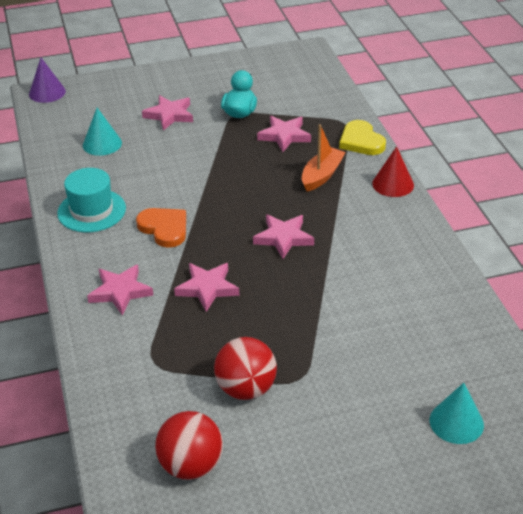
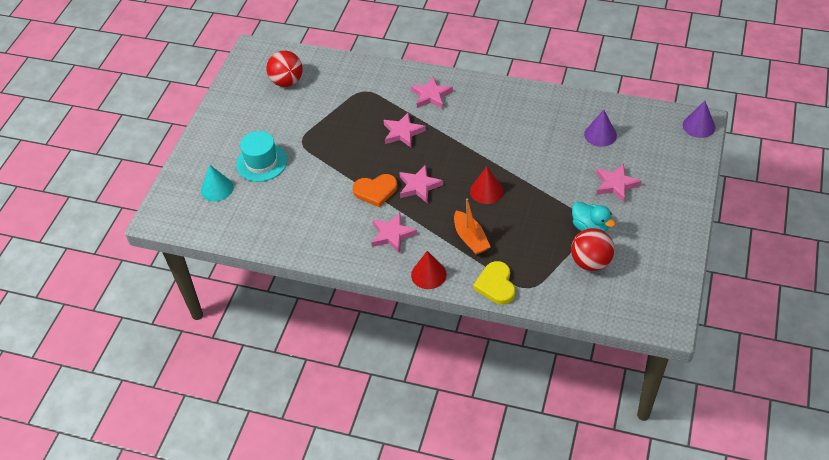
camera: 125 degrees right, 10 degrees up
(91, 211) = (521, 106): turquoise hat -> turquoise hat (261, 162)
(102, 144) = (600, 134): turquoise cone -> purple cone
(164, 228) = (475, 133): orange heart -> orange heart (375, 191)
(246, 389) = (314, 118): red ball -> red ball (590, 262)
(248, 188) = (486, 191): none -> red cone
(284, 136) = (537, 241): pink star -> pink star (392, 234)
(361, 141) = (496, 285): yellow heart -> yellow heart turned 105 degrees counterclockwise

